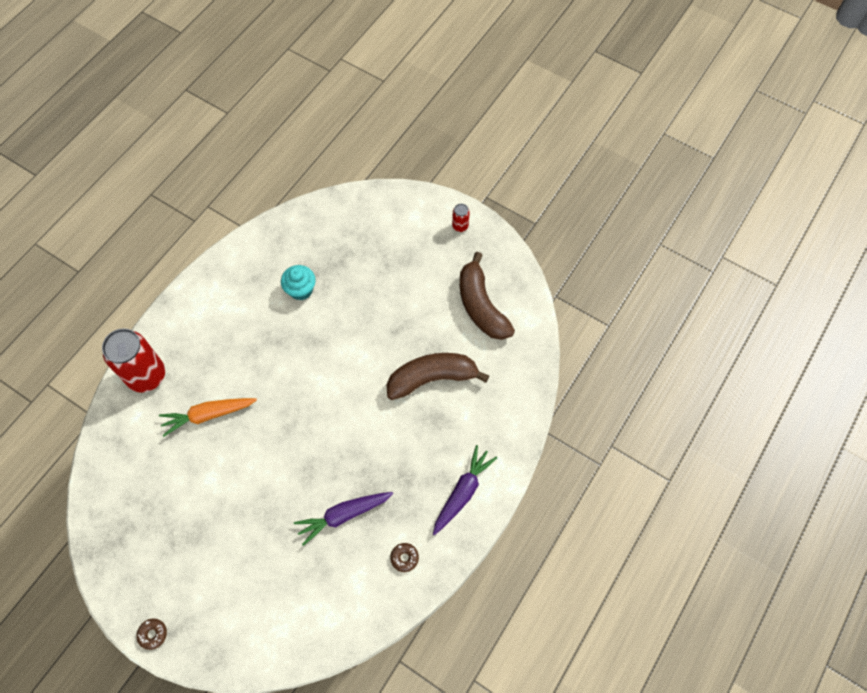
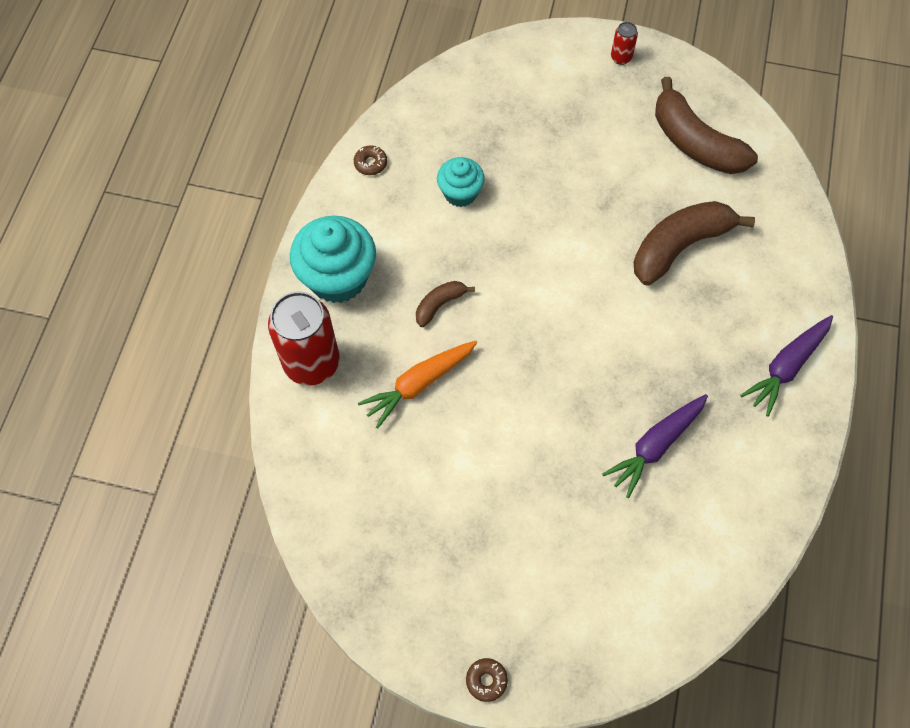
camera: 20 degrees left, 0 degrees up
(191, 322) = (338, 278): none -> turquoise cupcake
(248, 364) = (439, 305): none -> brown banana
(404, 558) = (756, 469): brown donut -> brown donut (370, 163)
(463, 492) = (786, 367): purple carrot -> purple carrot turned 150 degrees counterclockwise

